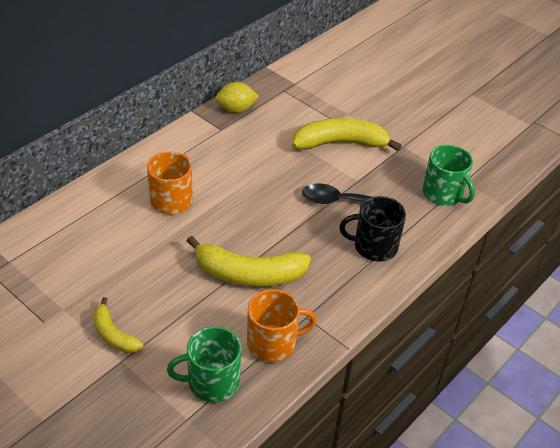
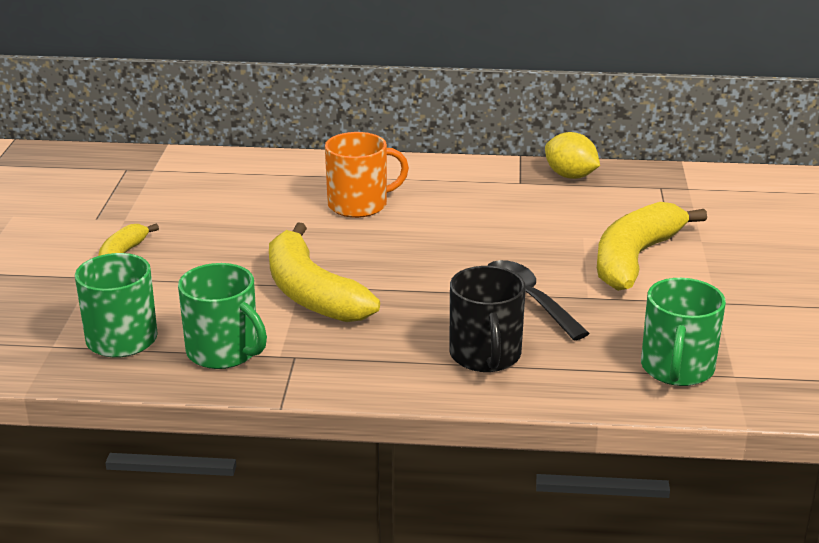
camera: 55 degrees right, 15 degrees down
(273, 343) = (224, 351): orange mug -> green mug
(340, 143) = (635, 258): yellow banana -> yellow banana turned 105 degrees counterclockwise
(374, 246) = (485, 355): black mug -> black mug turned 150 degrees counterclockwise

